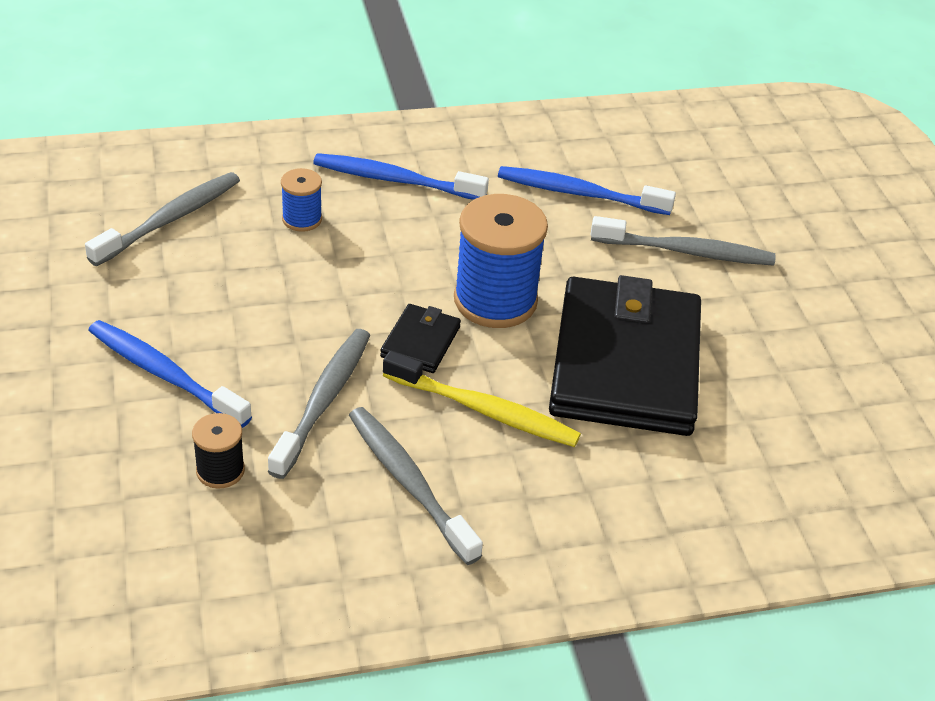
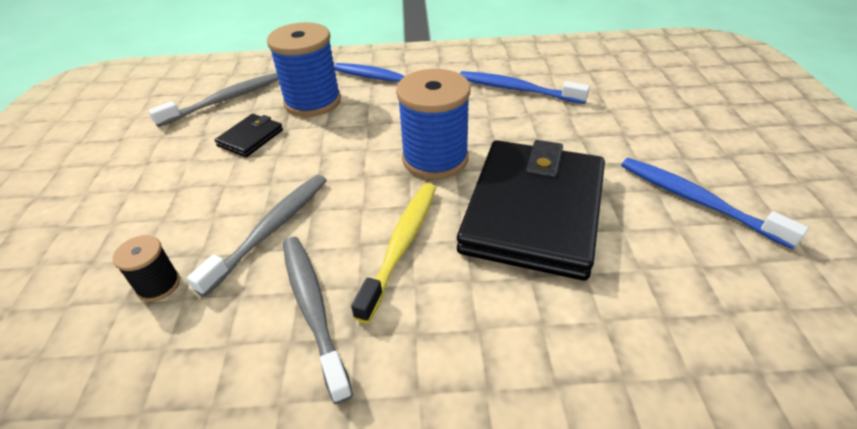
camera: 15 degrees right, 0 degrees up
(164, 374) = (160, 203): blue toothbrush -> blue toothbrush (696, 201)
(302, 219) = (313, 102): blue spool -> blue spool, size x2.00
(420, 342) = (366, 187): black wallet -> black wallet (250, 138)
(484, 410) = (401, 245): yellow toothbrush -> yellow toothbrush turned 105 degrees counterclockwise
(686, 251) = (595, 128): grey toothbrush -> none

